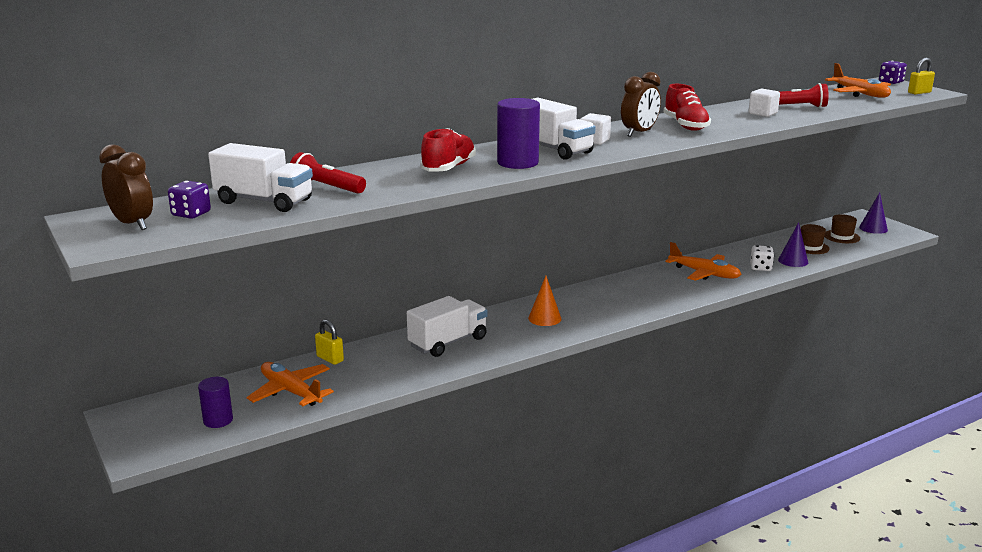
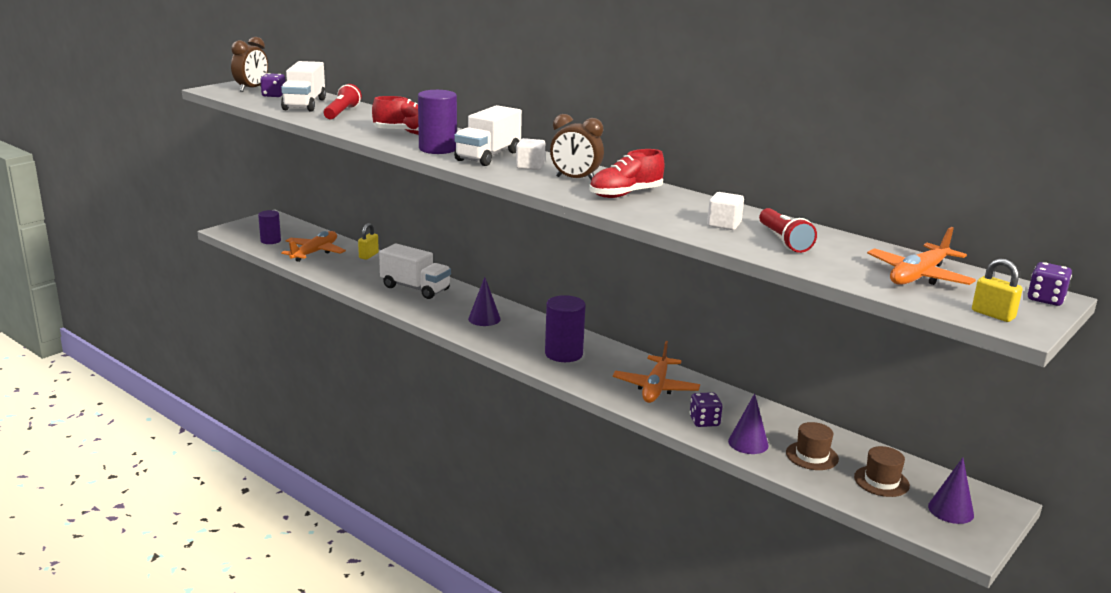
camera: 70 degrees right, 0 degrees up
(544, 318) = (484, 319): orange cone -> purple cone
(633, 296) = (563, 354): none -> purple cylinder
(760, 268) = (704, 421): white dice -> purple dice

